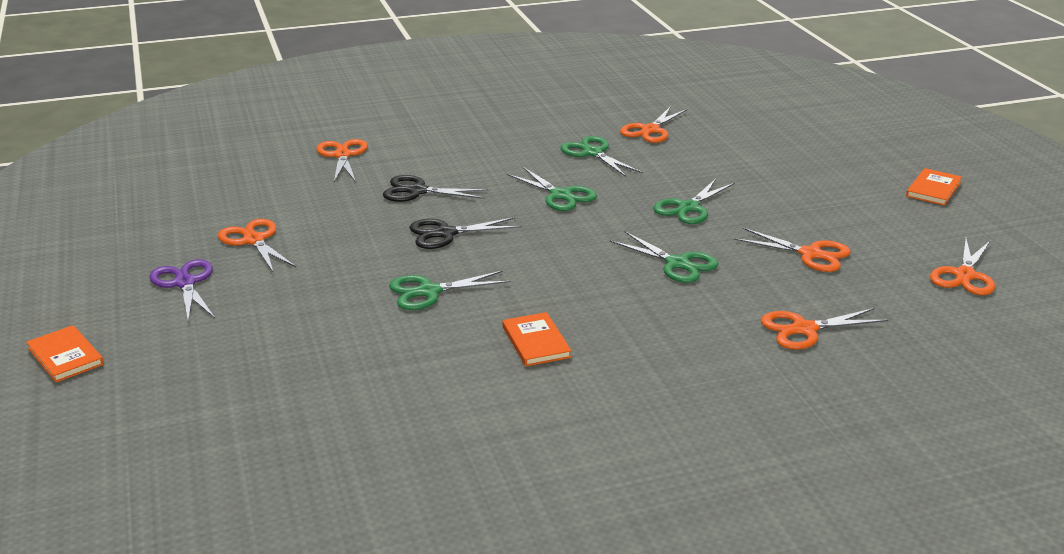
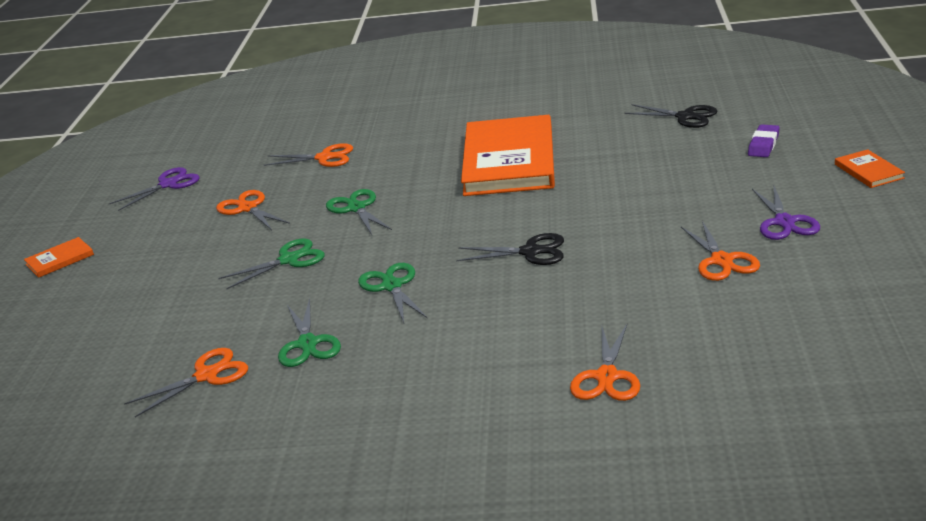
camera: 155 degrees left, 0 degrees up
(189, 392) = (763, 145): none -> purple eraser
(417, 191) = (536, 307): black scissors -> black scissors (685, 117)
(429, 292) = (569, 200): green scissors -> none
(536, 342) = (509, 161): orange book -> orange book, size x2.49
(964, 275) = (168, 184): orange scissors -> purple scissors

